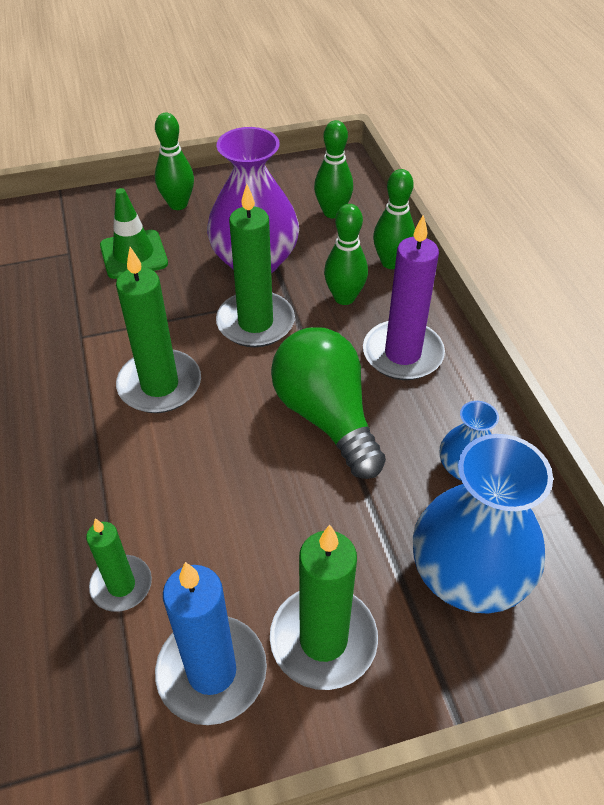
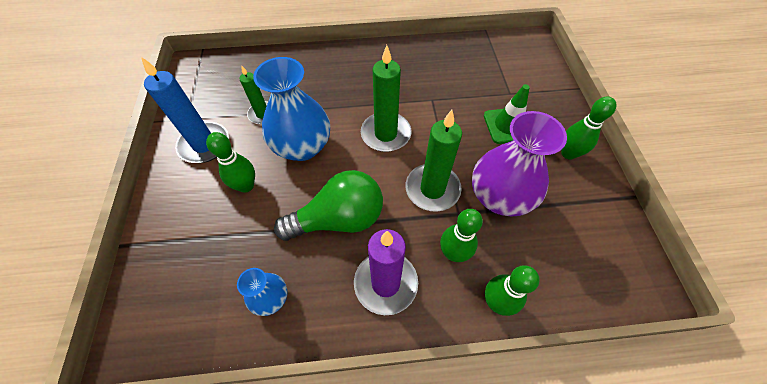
camera: 100 degrees right, 10 degrees up
(323, 640) = (196, 191): green candle -> none
(332, 212) = (567, 265): green bowling pin -> green bowling pin (246, 186)
(468, 575) = (196, 275): blue vase -> blue vase (302, 146)

